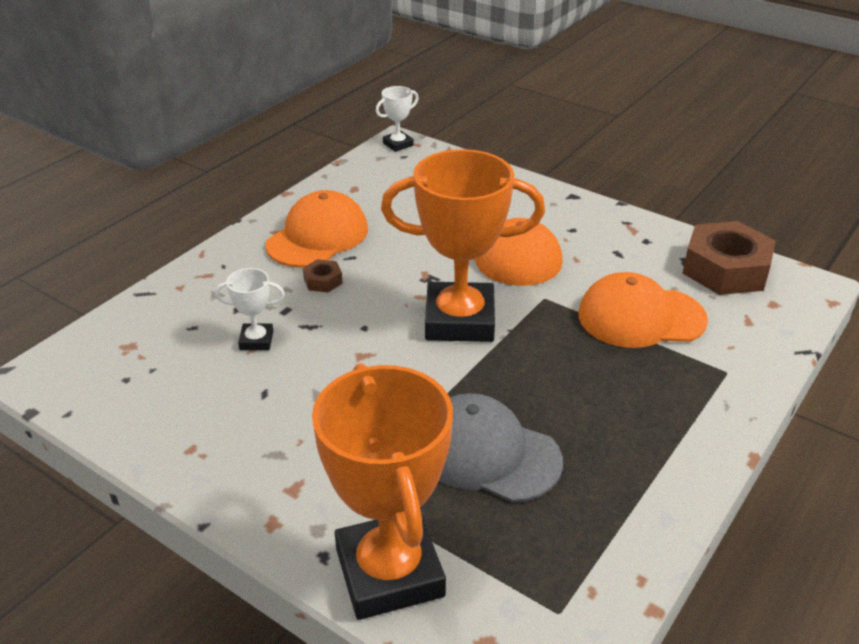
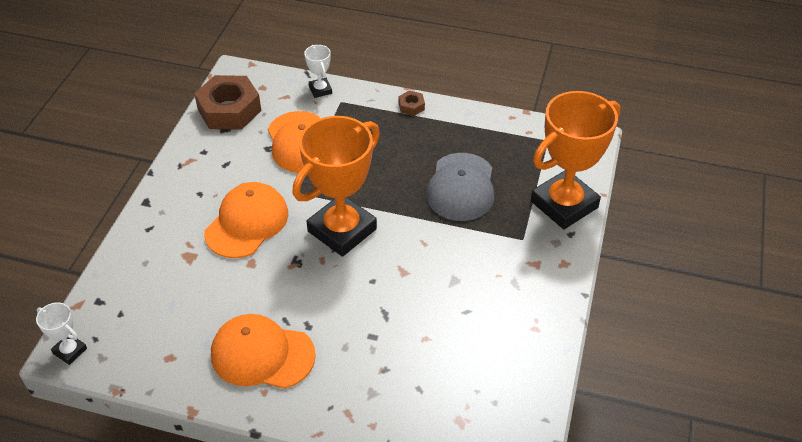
camera: 110 degrees left, 10 degrees up
(256, 340) = (416, 339): white trophy -> white trophy (320, 90)
(323, 281) = (326, 326): brown nut -> brown nut (411, 106)
(459, 320) = (342, 230): orange trophy -> orange trophy turned 60 degrees clockwise

